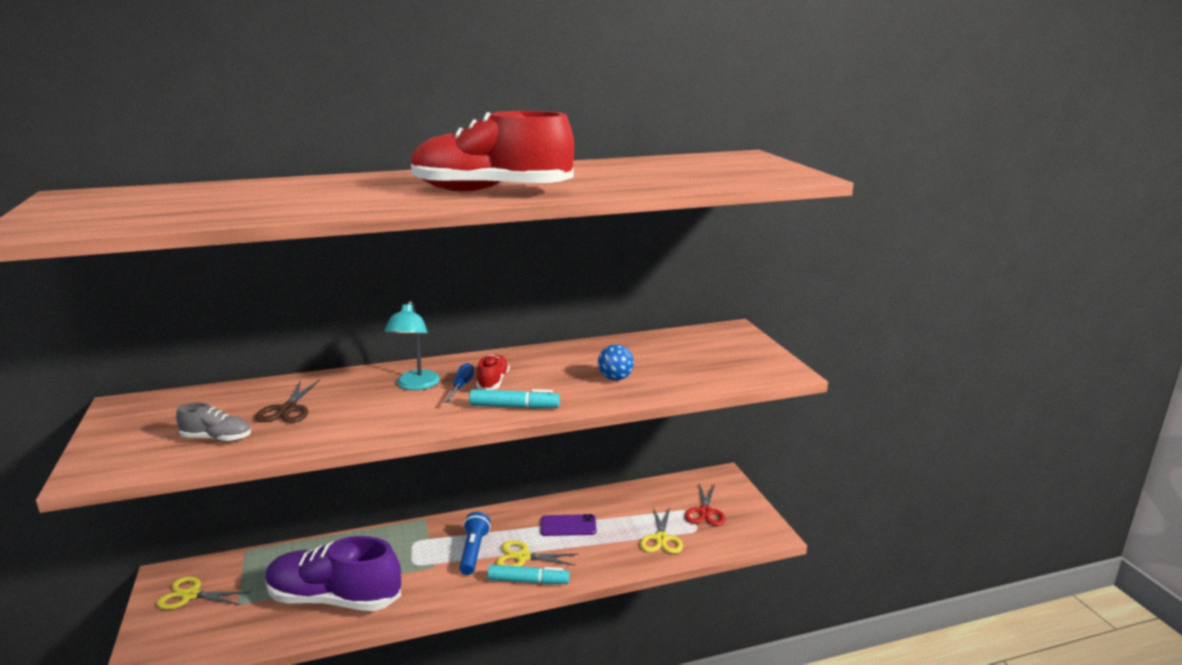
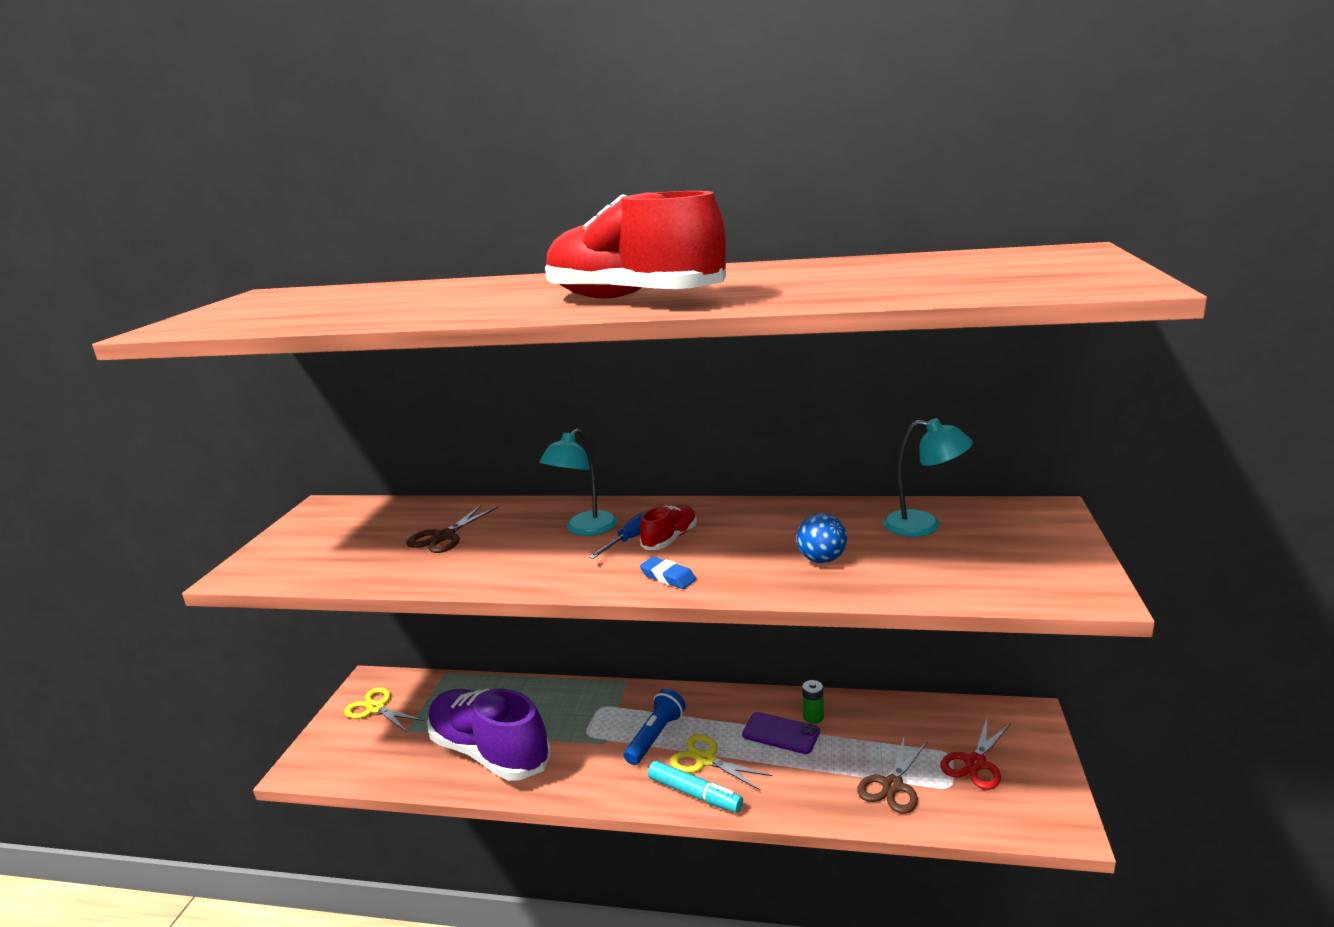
camera: 30 degrees right, 0 degrees up
(217, 438) = (360, 558): grey shoe -> none
(514, 407) = (668, 577): turquoise marker -> blue eraser
(585, 510) = (813, 717): none -> green battery
(661, 538) = (892, 785): yellow scissors -> brown scissors
(665, 348) = (924, 525): none -> turquoise lamp

